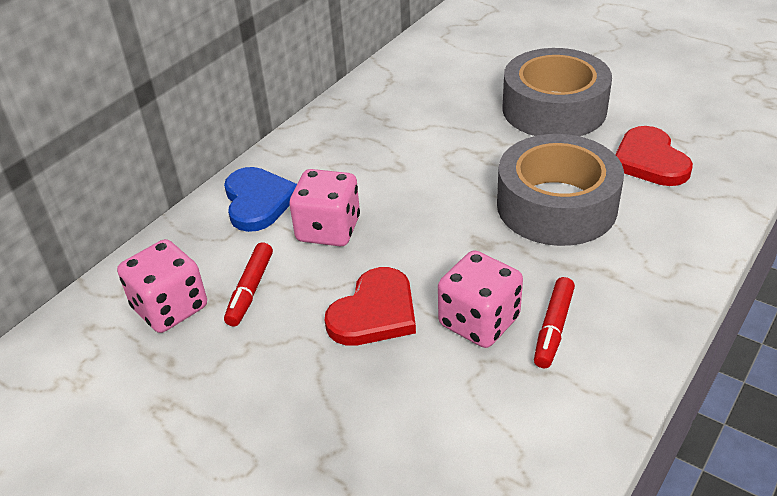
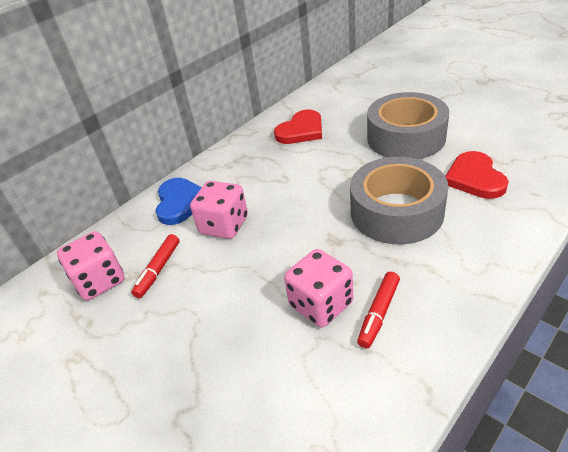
camera: 10 degrees right, 0 degrees up
(374, 312) = (243, 292): red heart -> red heart (301, 130)

